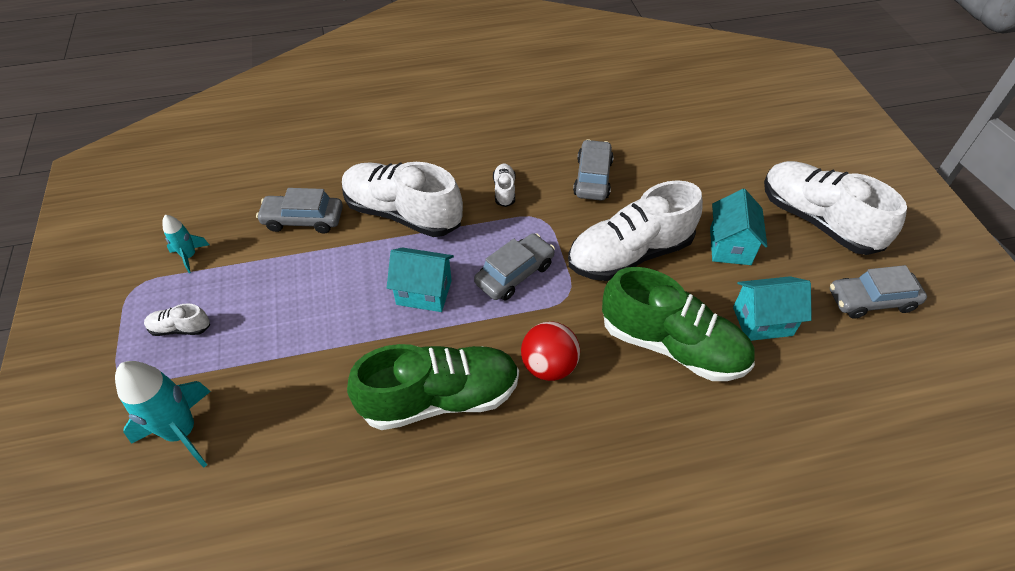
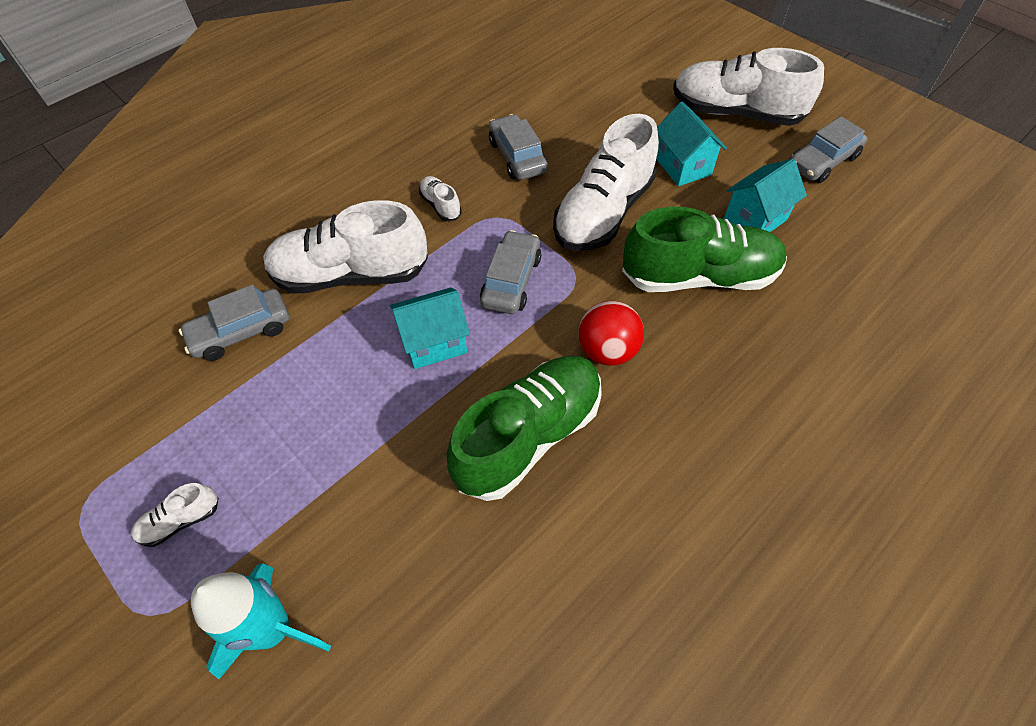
camera: 30 degrees left, 5 degrees up
(189, 256) = (128, 436): turquoise rocket -> none

